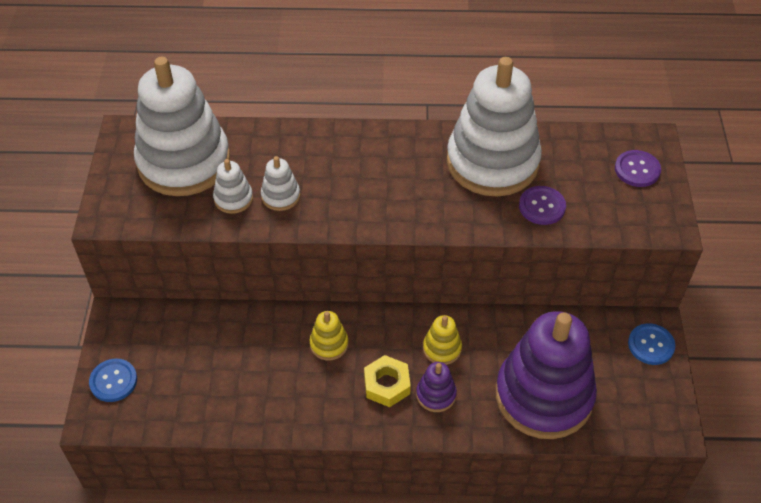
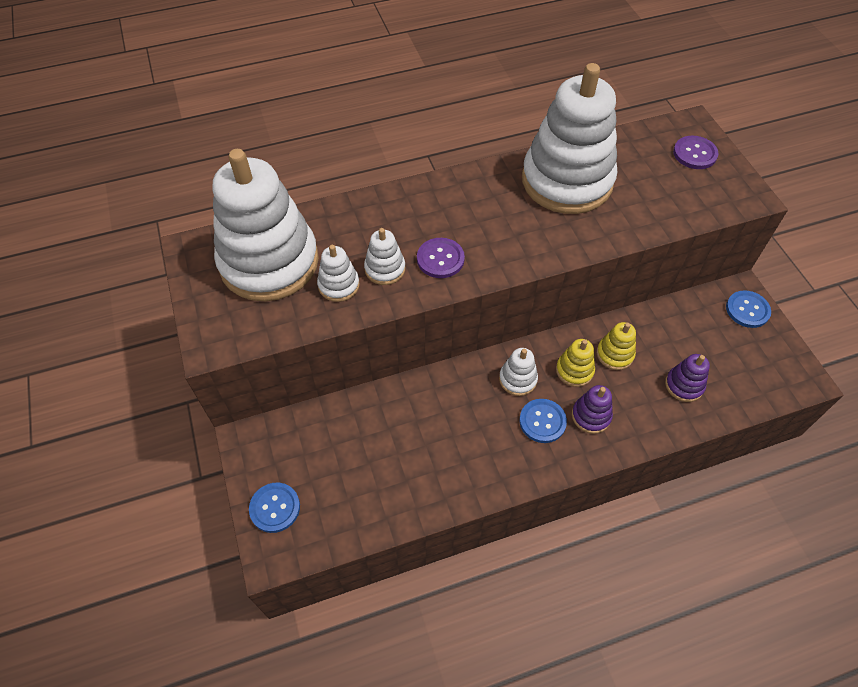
camera: 20 degrees left, 5 degrees up
(329, 344) = (470, 400): yellow stacking toy -> yellow stacking toy (615, 354)
(383, 340) = (518, 379): none -> white stacking toy
(387, 385) = (542, 421): yellow nut -> blue button
(542, 206) = (632, 210): purple button -> purple button (440, 259)
(544, 396) = (684, 385): purple stacking toy -> purple stacking toy, size x0.41

